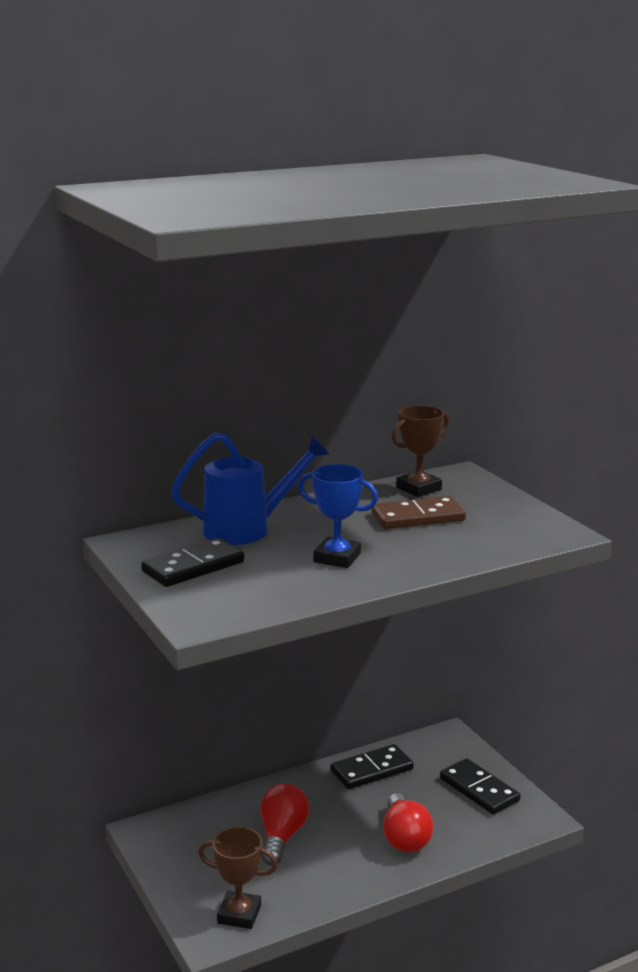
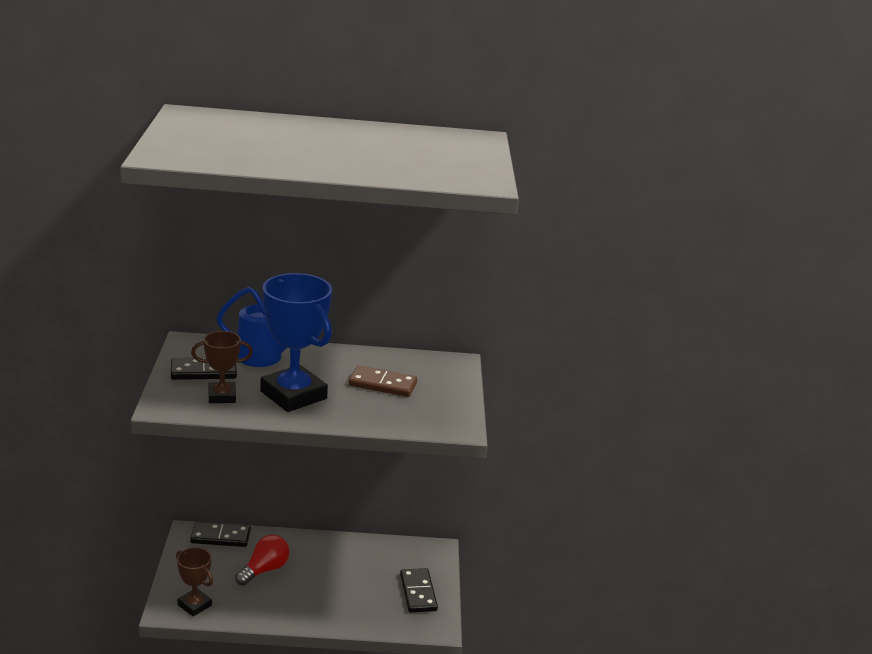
camera: 25 degrees right, 5 degrees up
(337, 558) = (293, 395): blue trophy -> blue trophy, size x1.86
(372, 770) = (362, 551): black domino -> black domino (220, 537)
(404, 838) = (337, 603): red light bulb -> none
(418, 488) = (413, 364): brown trophy -> brown trophy (222, 396)

